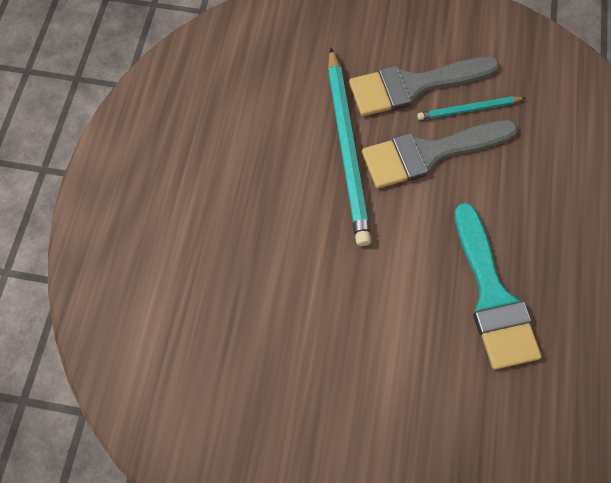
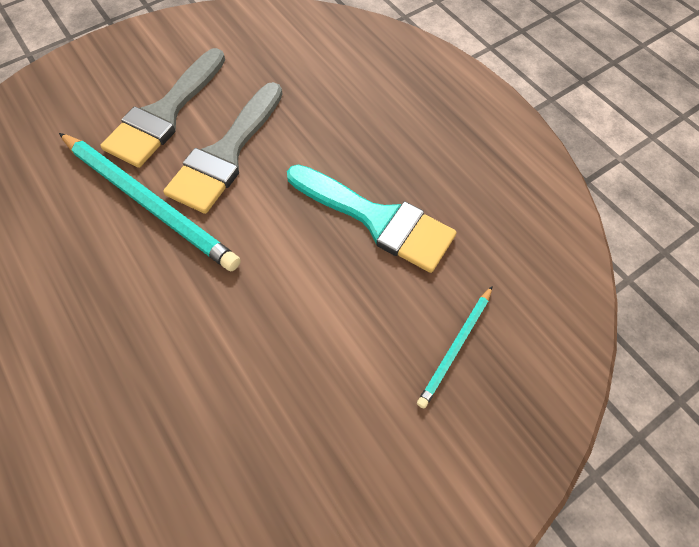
camera: 45 degrees left, 5 degrees down
(469, 109) = (228, 99): turquoise pencil -> turquoise pencil (456, 347)

